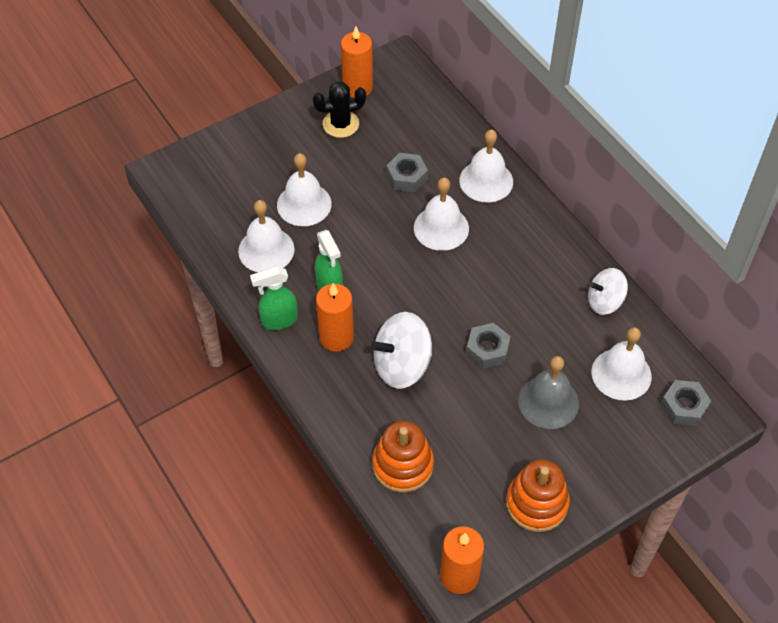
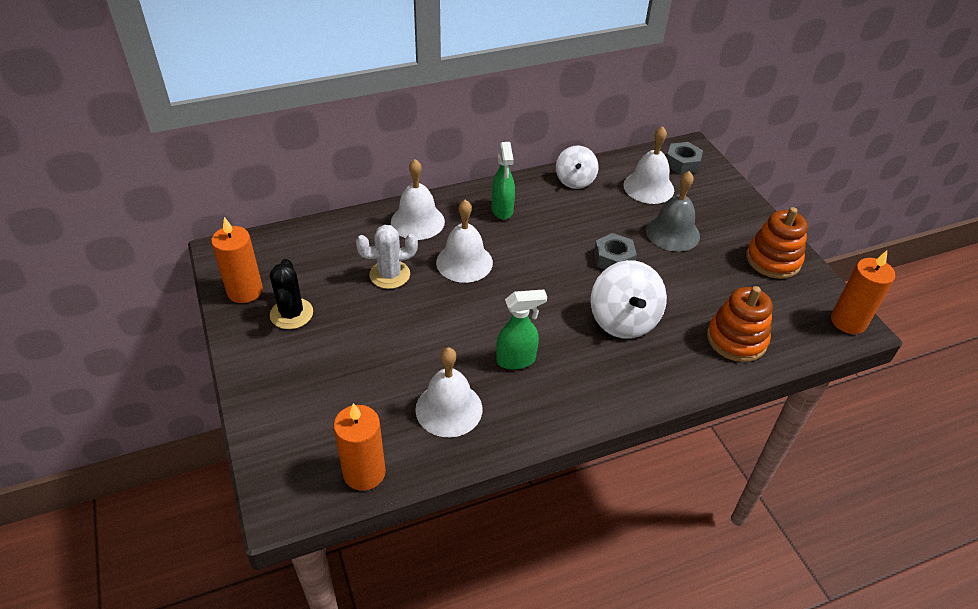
camera: 80 degrees left, 10 degrees down
(279, 320) = (551, 411): green spray bottle -> green spray bottle (502, 210)
(304, 204) = (394, 364): white bell -> none
(336, 337) = (582, 365): orange candle -> orange candle (364, 472)
(407, 177) = (389, 275): grey nut -> white cactus

